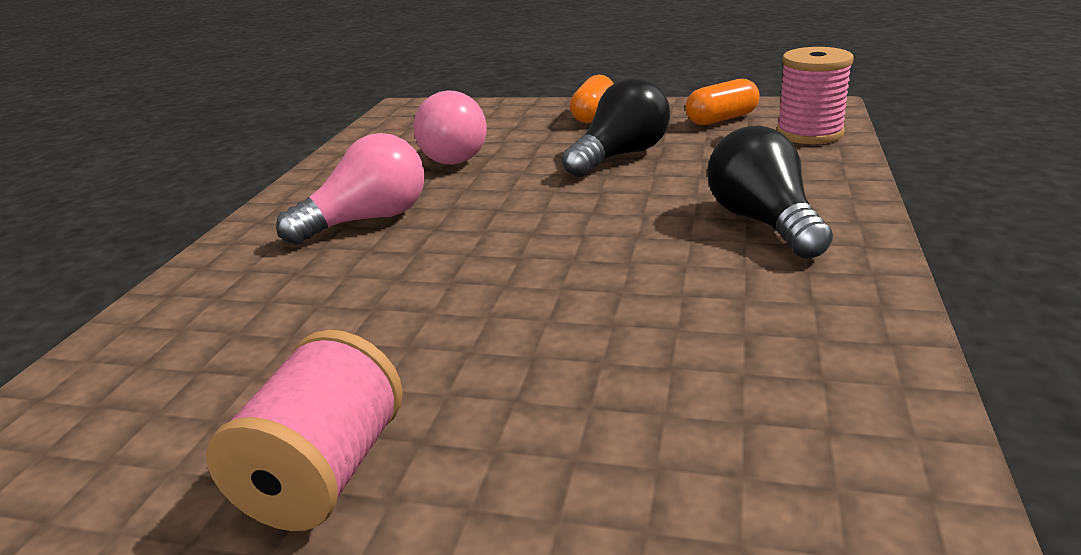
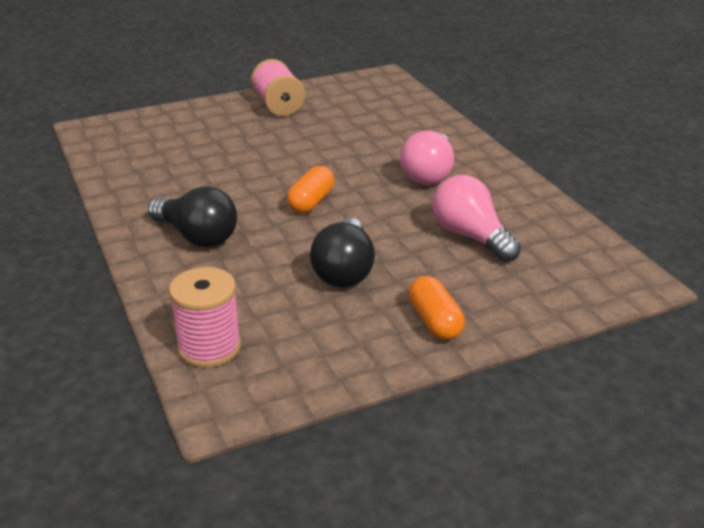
camera: 140 degrees right, 5 degrees up
(721, 119) = (305, 350): orange capsule -> orange capsule (311, 202)

